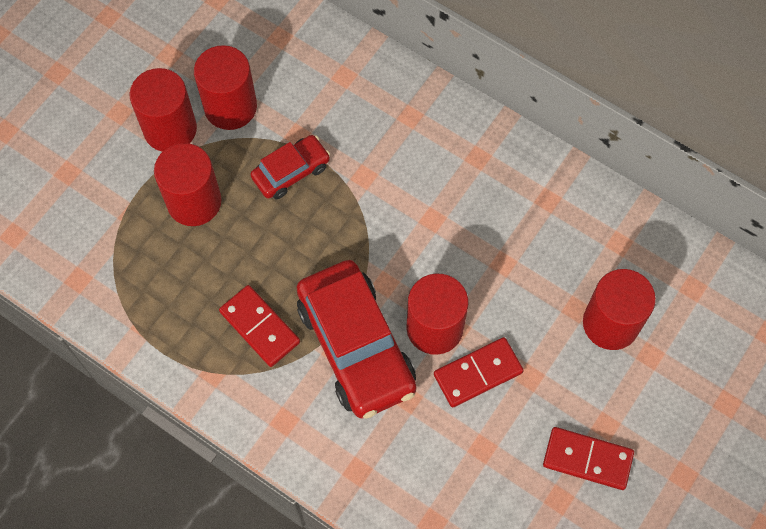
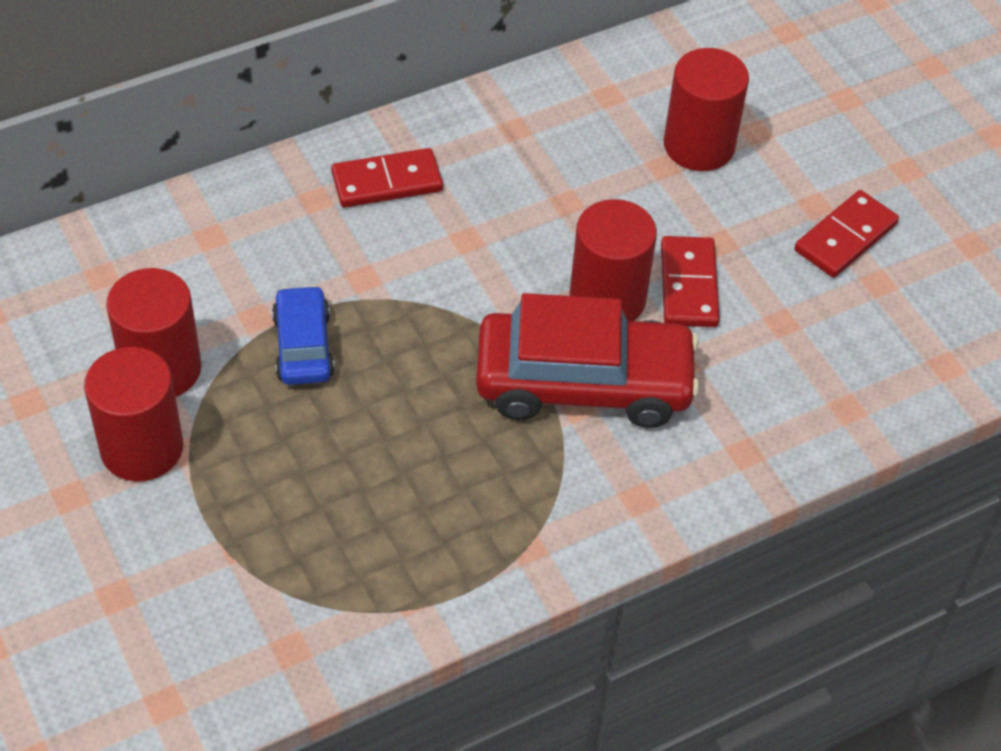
camera: 65 degrees left, 15 degrees down
(194, 202) = (270, 466): red cylinder -> none
(259, 327) = (496, 470): red domino -> red domino (387, 182)
(291, 172) = (303, 346): red car -> blue car

